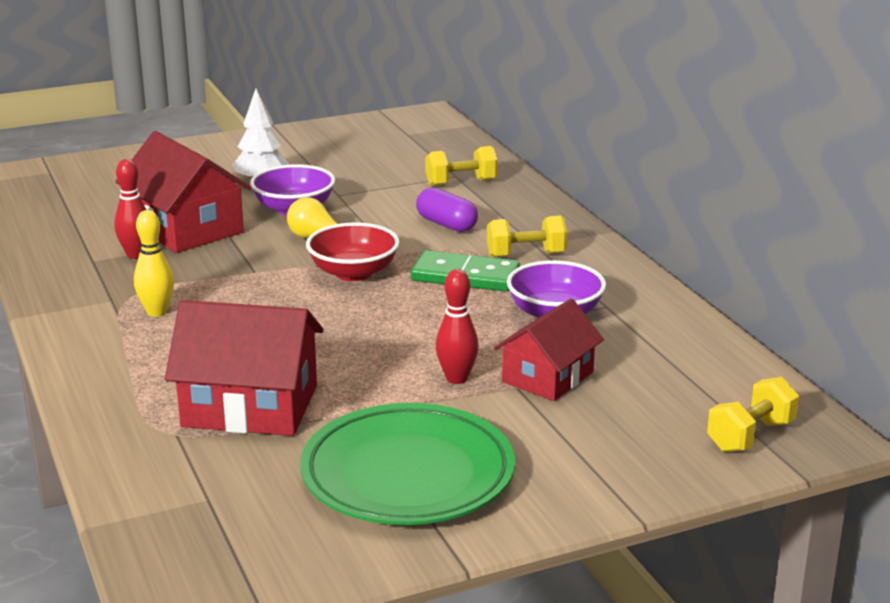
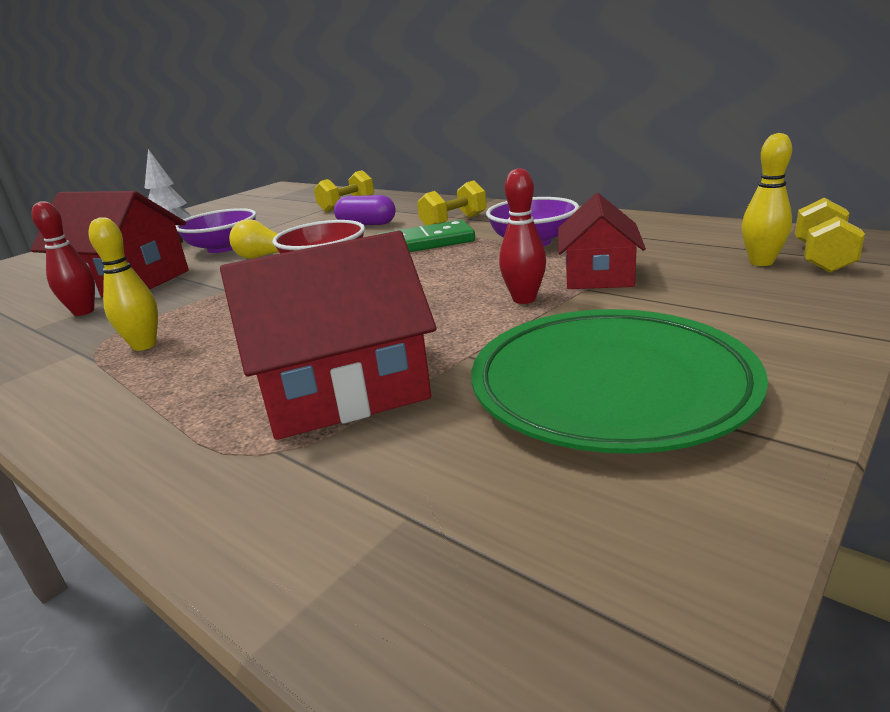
camera: 25 degrees left, 0 degrees up
(694, 419) = (761, 262): none -> yellow bowling pin

